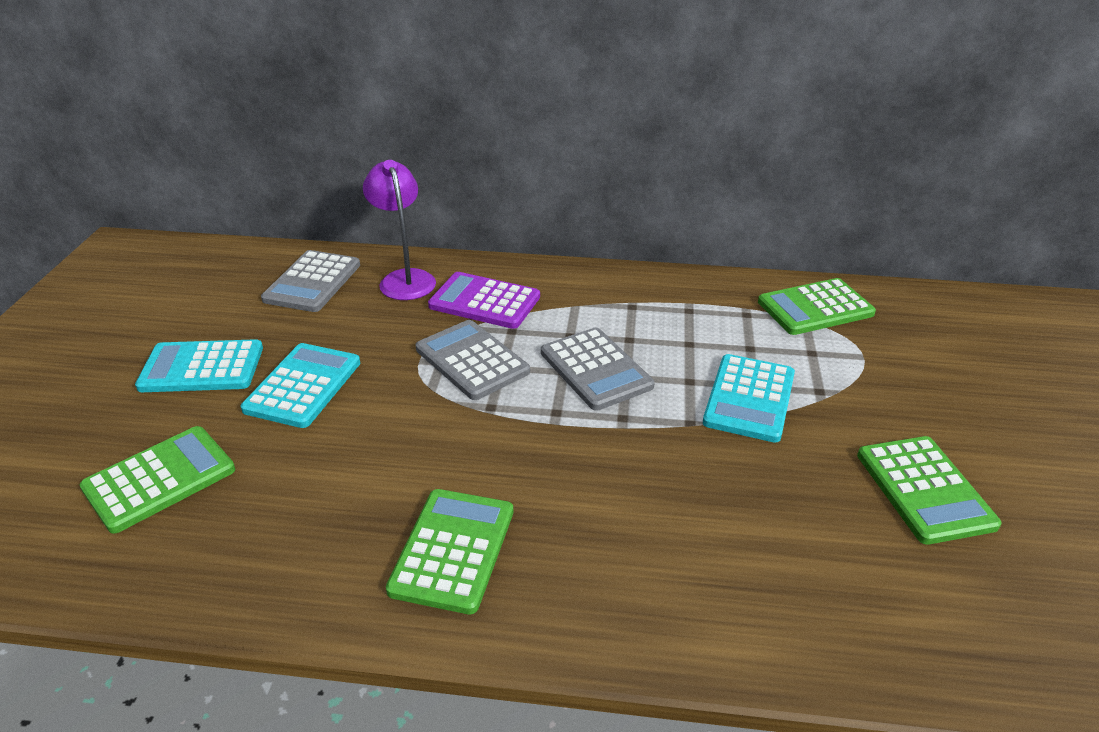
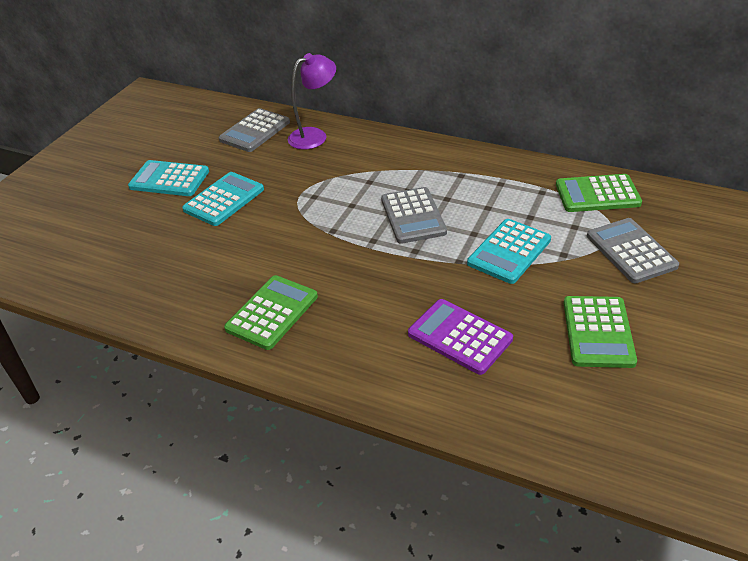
camera: 20 degrees right, 5 degrees up
(160, 479) = (125, 243): green calculator -> none
(405, 279) = (314, 136): purple lamp -> purple lamp turned 60 degrees clockwise
(472, 360) = (334, 198): grey calculator -> grey calculator (631, 251)
(484, 301) = (360, 159): purple calculator -> purple calculator (459, 337)

